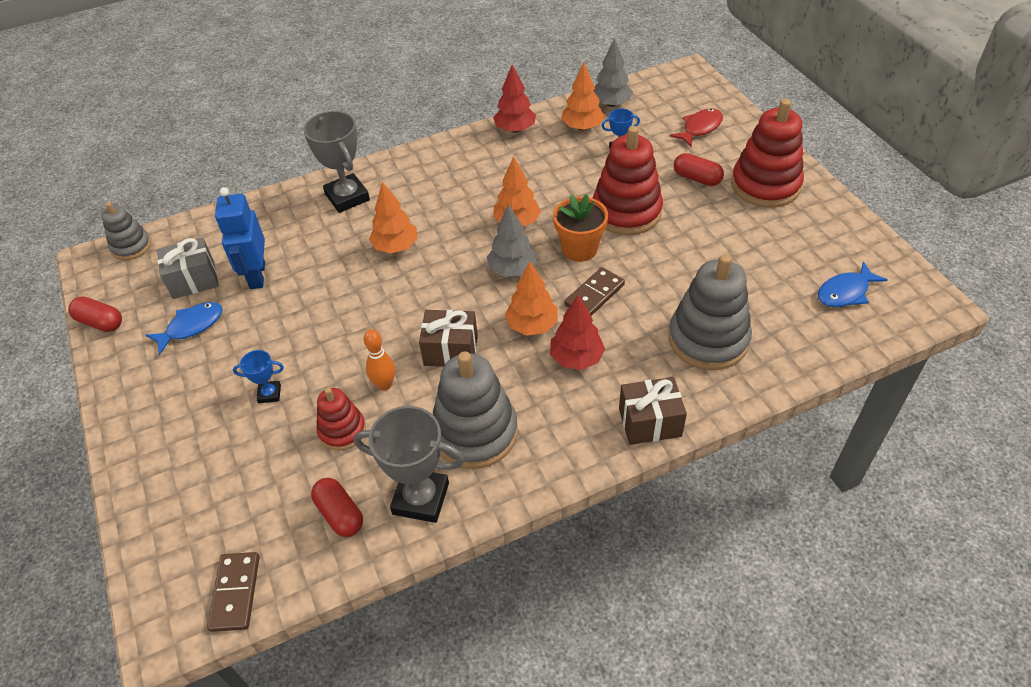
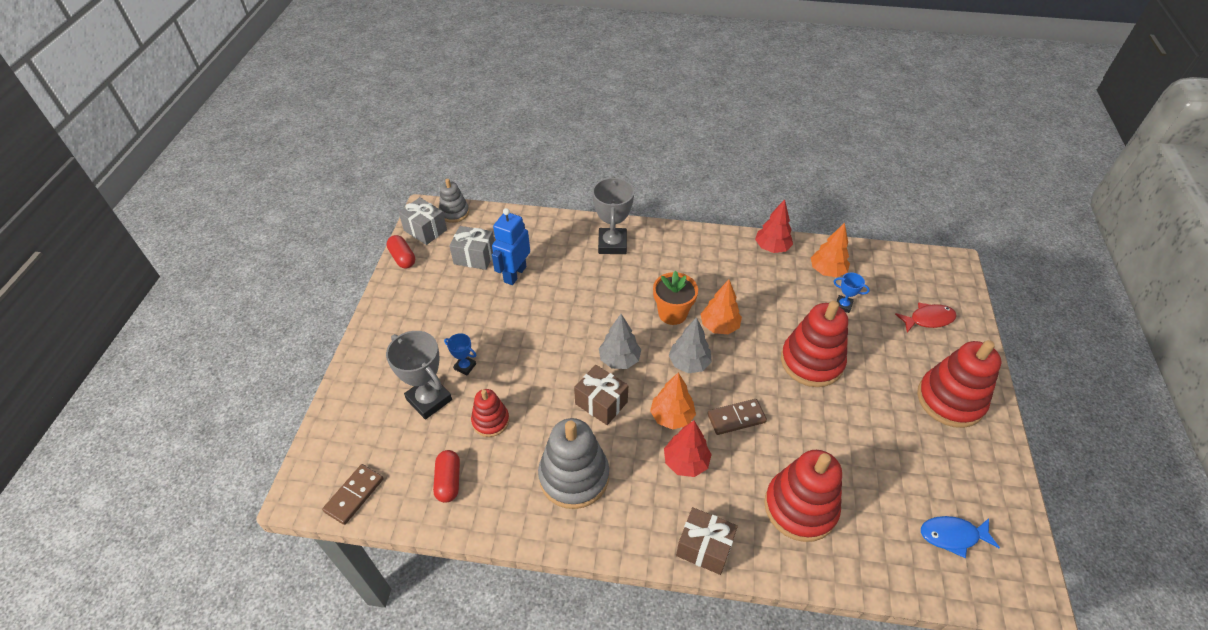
camera: 30 degrees right, 0 degrees up
(107, 280) = (425, 230): none -> grey gift
(191, 326) = (451, 290): blue fish -> none
(384, 385) = (540, 403): orange bowling pin -> none
(396, 247) = (619, 300): orange tree -> none
(421, 498) = (505, 503): grey trophy -> grey trophy (429, 399)
(579, 249) = (751, 373): orange flower pot -> orange flower pot (672, 313)
(611, 104) = (866, 261): grey tree -> grey tree (619, 359)
(697, 178) = (892, 363): red capsule -> none
(708, 339) = (800, 507): grey stacking toy -> red stacking toy

